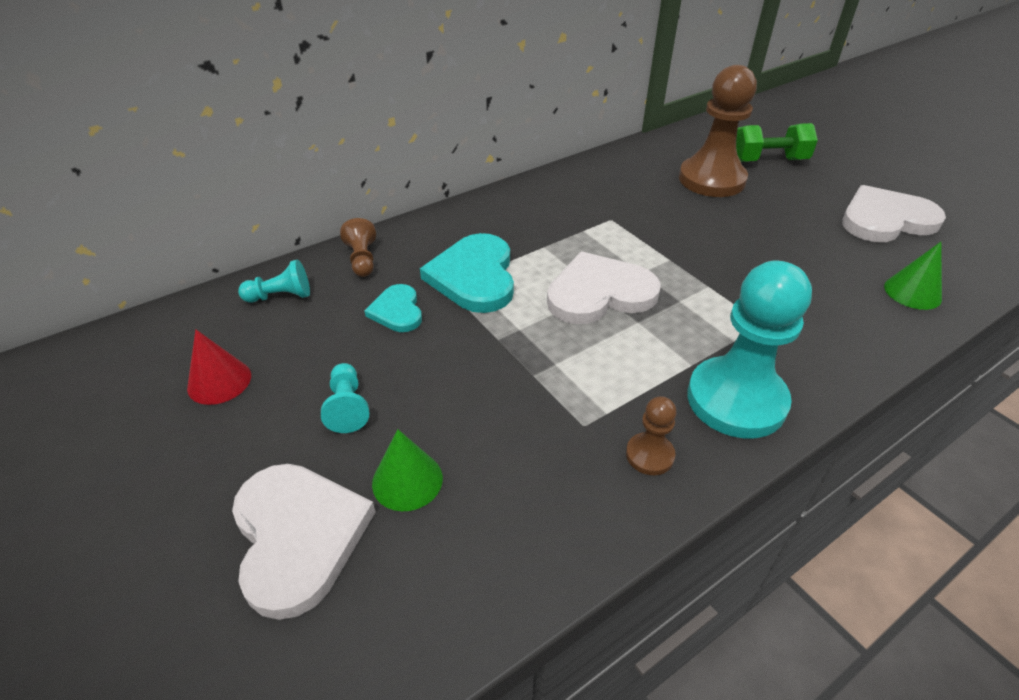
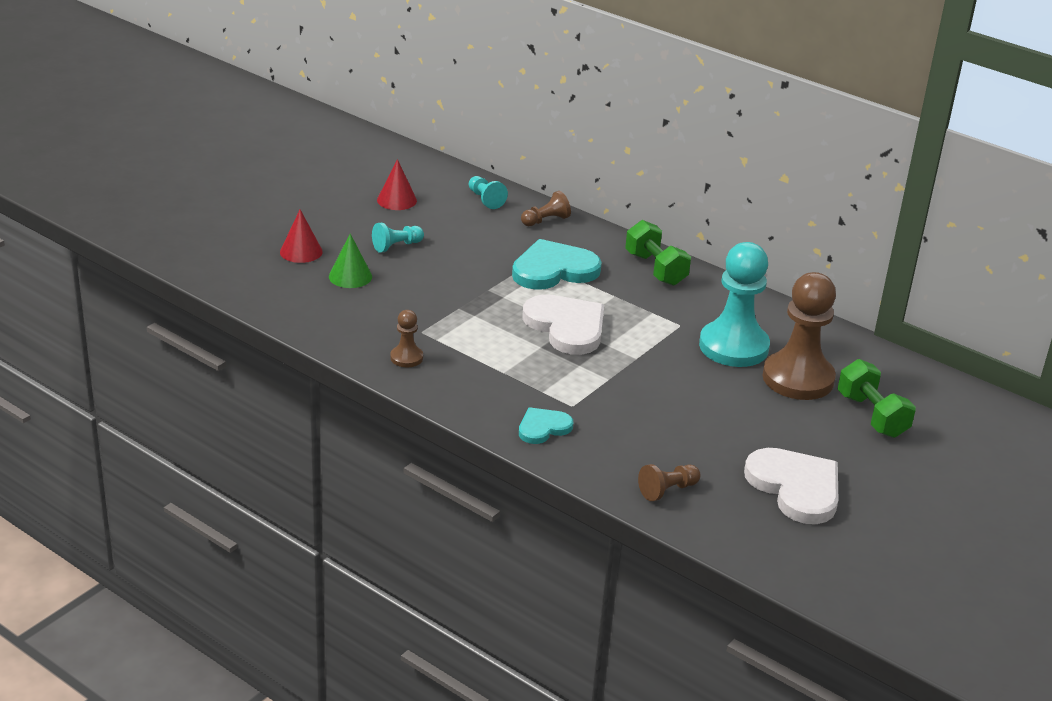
camera: 70 degrees right, 10 degrees down
(298, 536) = (301, 251): white heart -> red cone
(397, 311) = (495, 245): turquoise heart -> turquoise heart (543, 428)
(501, 210) = (655, 269): none -> green dumbbell
(736, 400) = (475, 392): turquoise pawn -> turquoise pawn (733, 347)
(912, 292) = (667, 490): green cone -> brown pawn

